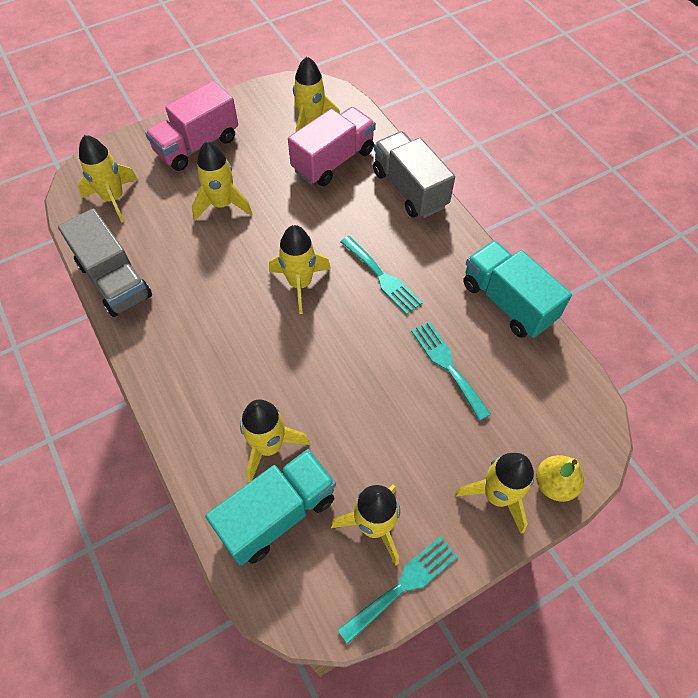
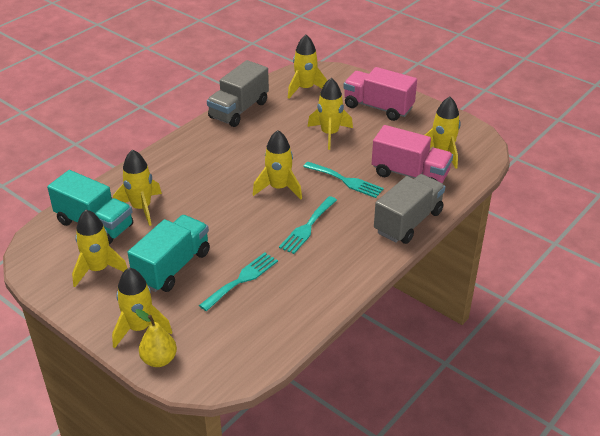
camera: 70 degrees right, 20 degrees down
(403, 585) = (60, 293): turquoise fork -> turquoise fork (346, 181)
(507, 302) = (321, 303): turquoise truck -> turquoise truck (172, 267)

